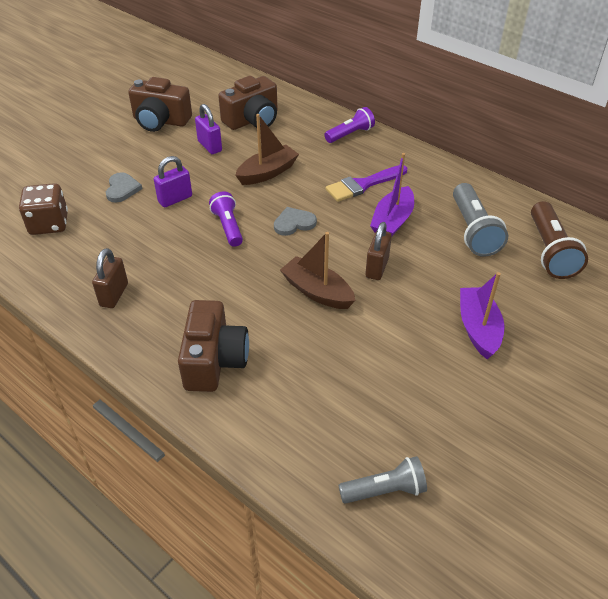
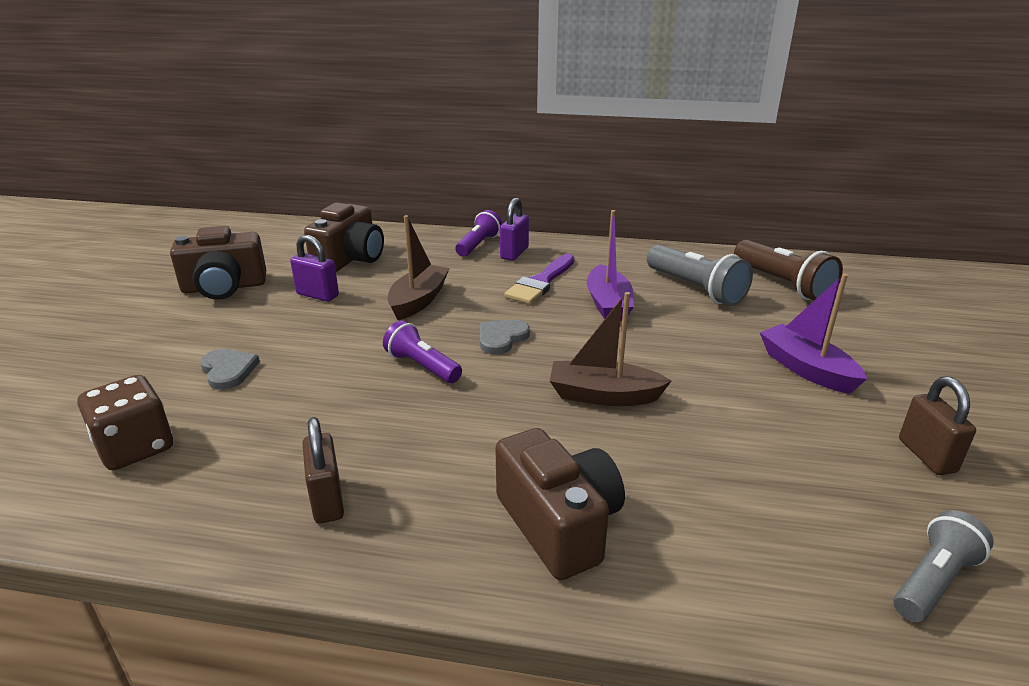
camera: 30 degrees left, 15 degrees down
(175, 199) = (320, 359): purple padlock -> purple padlock (514, 253)
(377, 268) = (641, 350): brown padlock -> brown padlock (926, 456)

